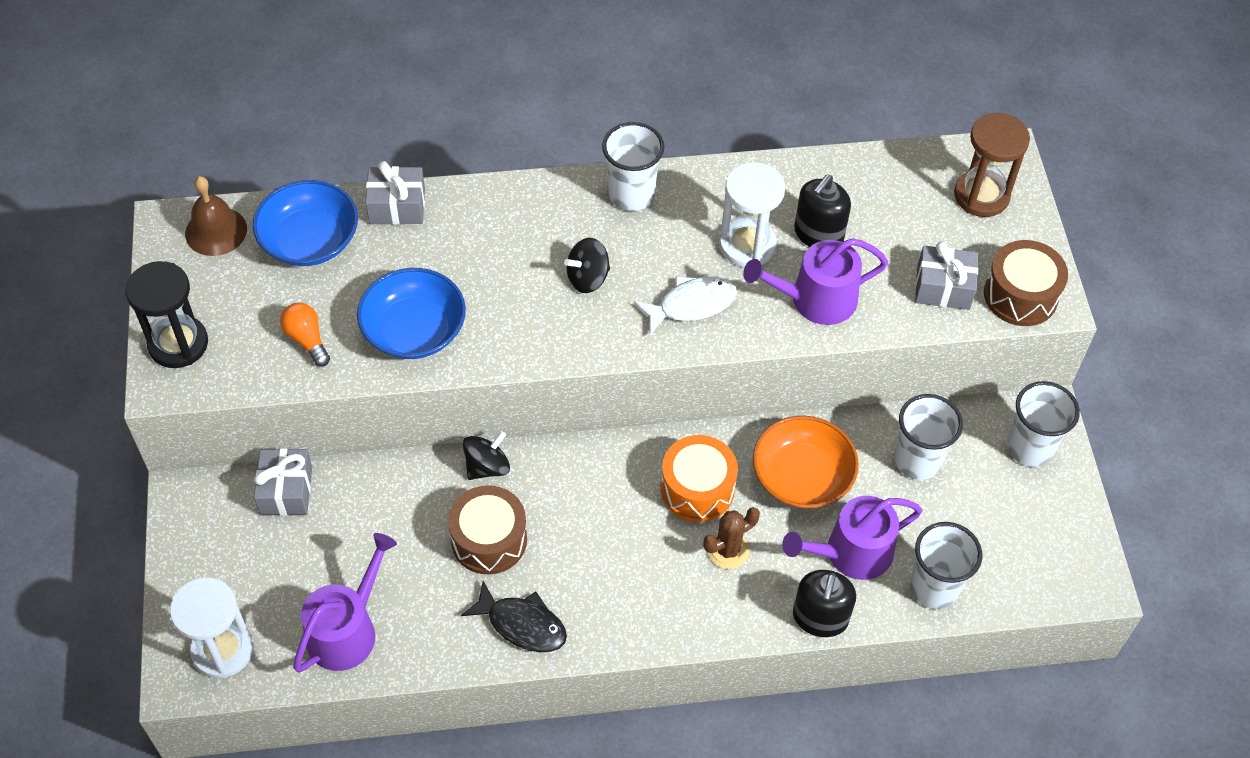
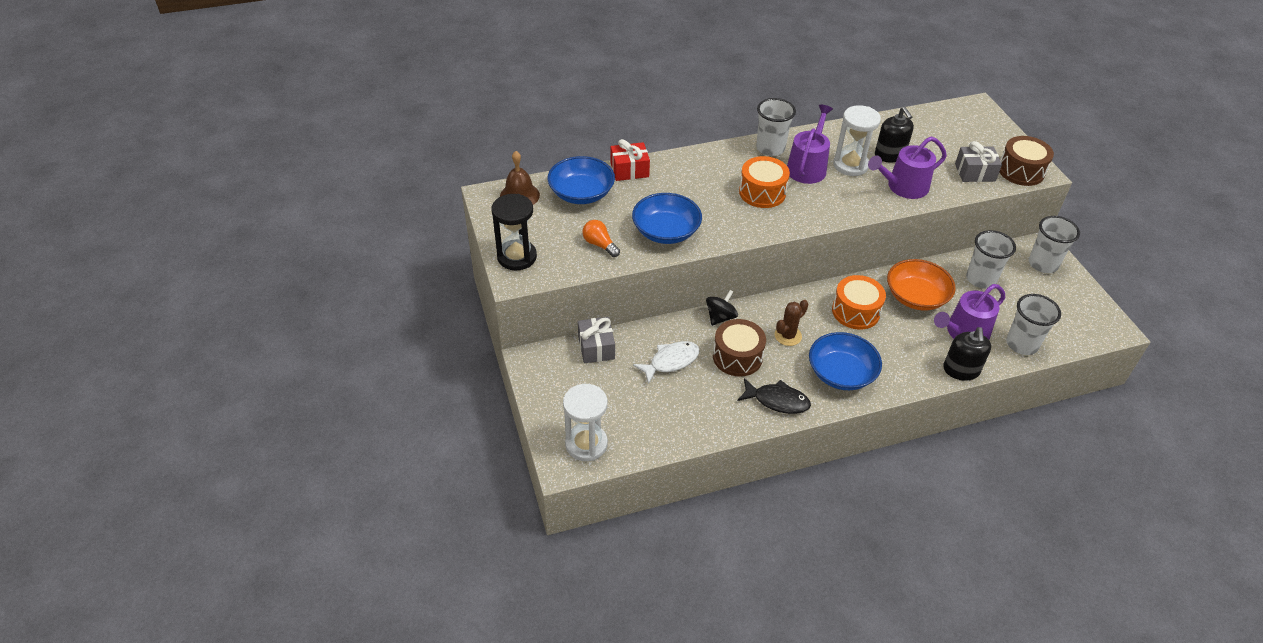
camera: 10 degrees left, 10 degrees down
(347, 630) = (665, 420): purple watering can -> purple watering can (807, 167)
(397, 206) = (629, 170): grey gift -> red gift
(587, 278) = (762, 192): black spinning top -> orange drum
(634, 593) = (841, 373): none -> blue bowl
(691, 305) = (831, 198): white fish -> white fish (671, 361)
(728, 550) = (888, 342): brown cactus -> brown cactus (788, 336)
(818, 234) = (889, 155): black soap dispenser -> black soap dispenser turned 45 degrees counterclockwise
(981, 195) = (974, 126): brown hourglass -> none

